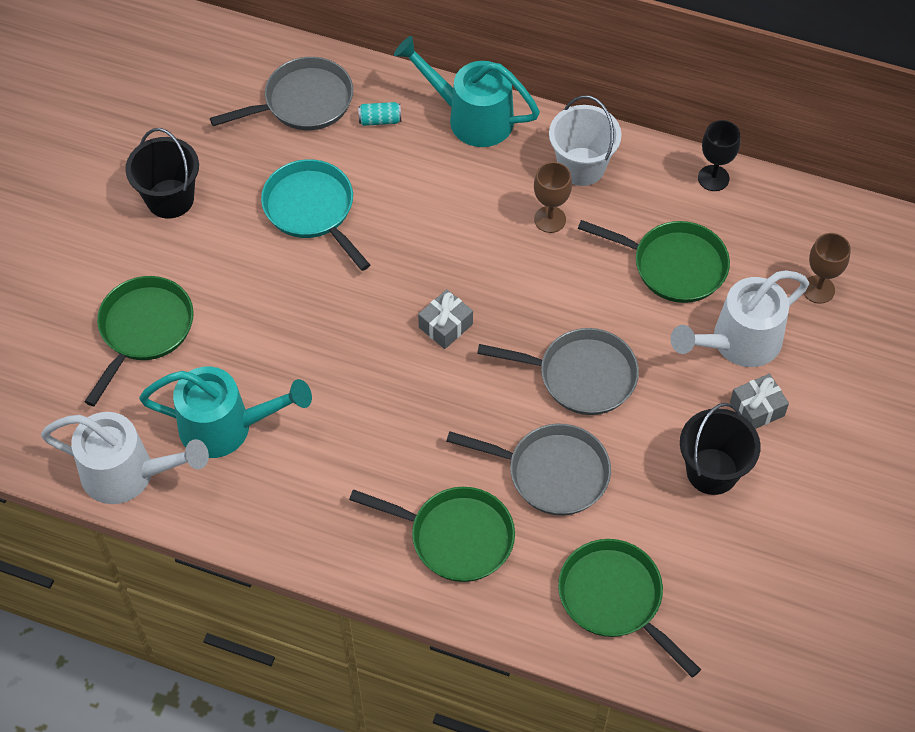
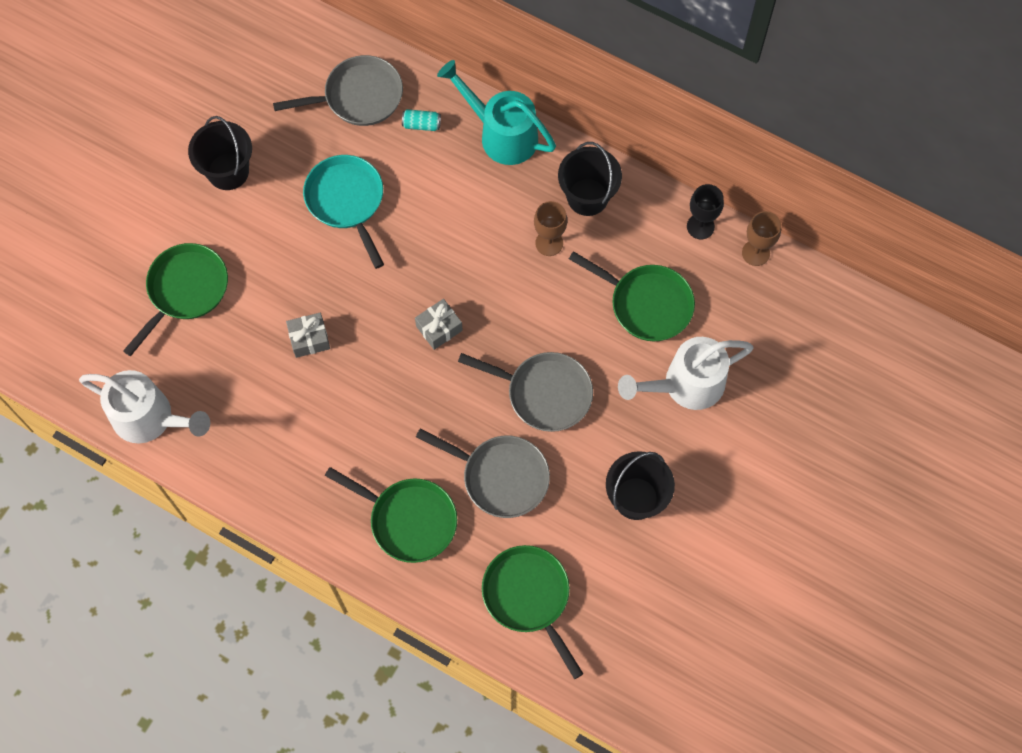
camera: 10 degrees right, 10 degrees up
(227, 427) = (238, 390): turquoise watering can -> none
(581, 166) = (587, 197): white bucket -> black bucket
(757, 409) = (687, 448): grey gift -> grey gift (309, 339)
(818, 289) = (767, 347): brown goblet -> brown goblet (755, 253)

